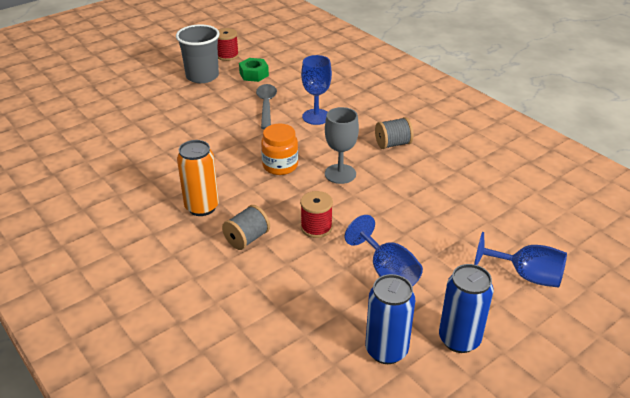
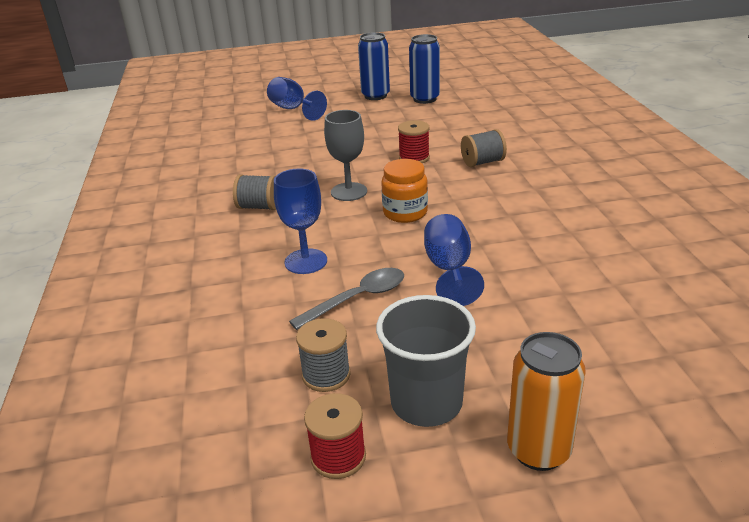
camera: 150 degrees left, 5 degrees down
(202, 207) = (515, 193): orange can -> orange can (538, 450)
(254, 74) = (326, 375): green nut -> grey spool
(266, 105) = (357, 298): grey spoon -> grey spoon turned 150 degrees counterclockwise
(387, 272) = (384, 126): blue goblet -> blue goblet (449, 269)

